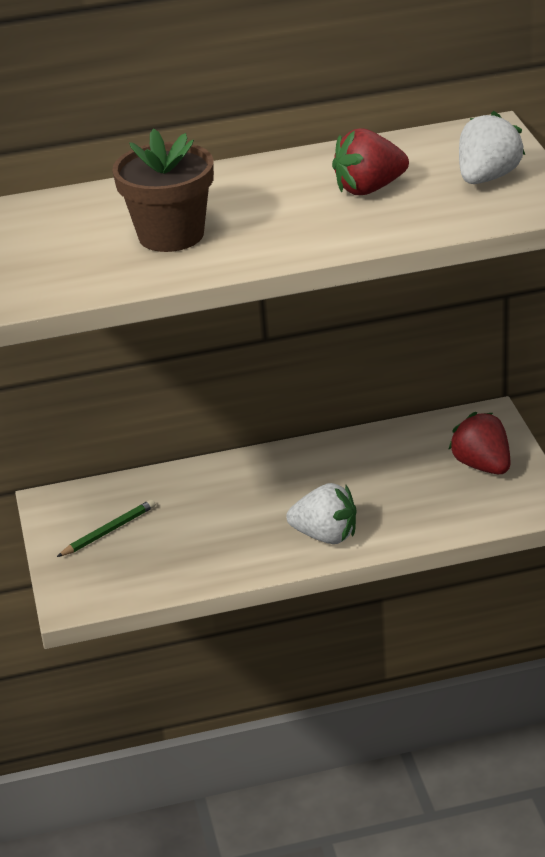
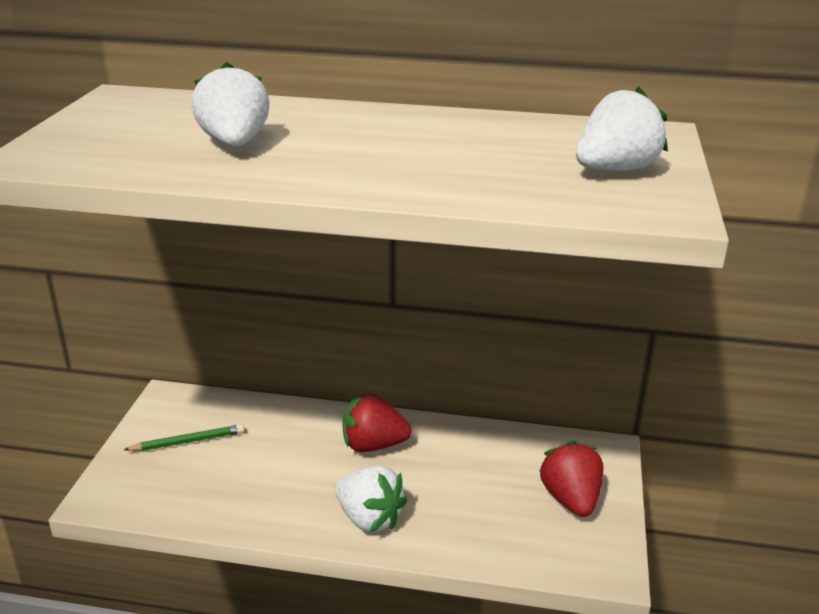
camera: 20 degrees right, 5 degrees down
(171, 235) = (234, 144): brown flower pot -> white strawberry
(369, 189) = (475, 151): red strawberry -> red strawberry (373, 445)

